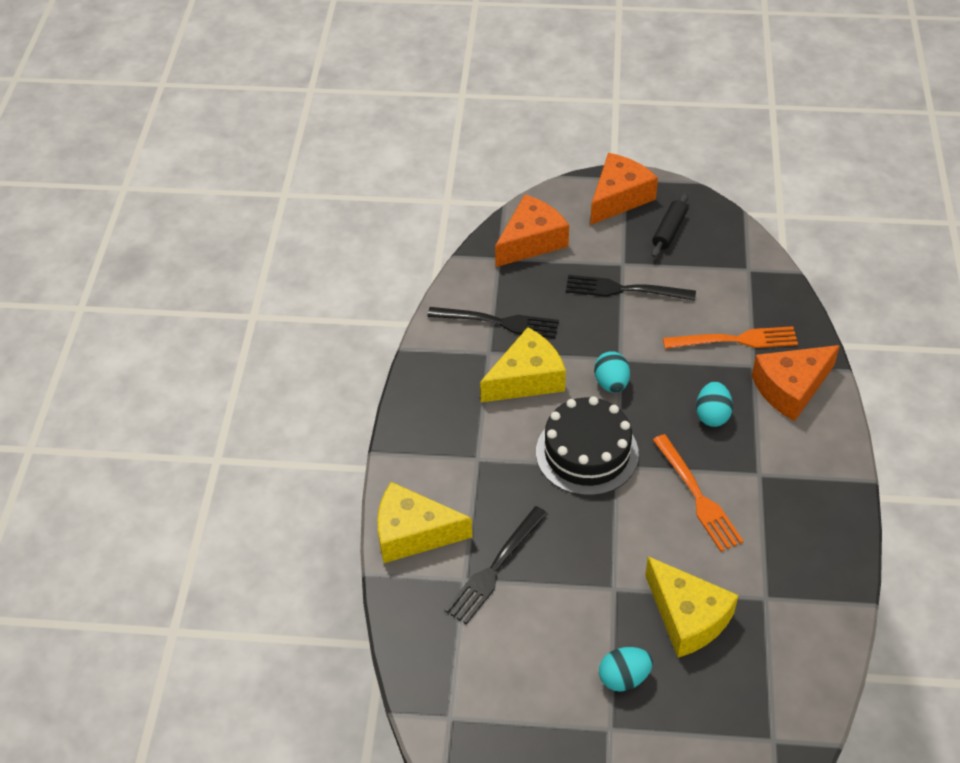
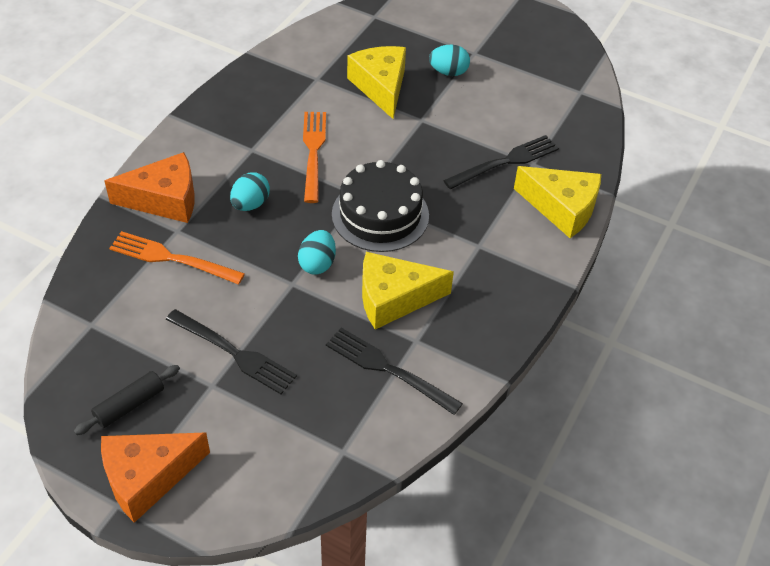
camera: 160 degrees left, 0 degrees up
(531, 241) = (292, 458): orange cheese -> none

